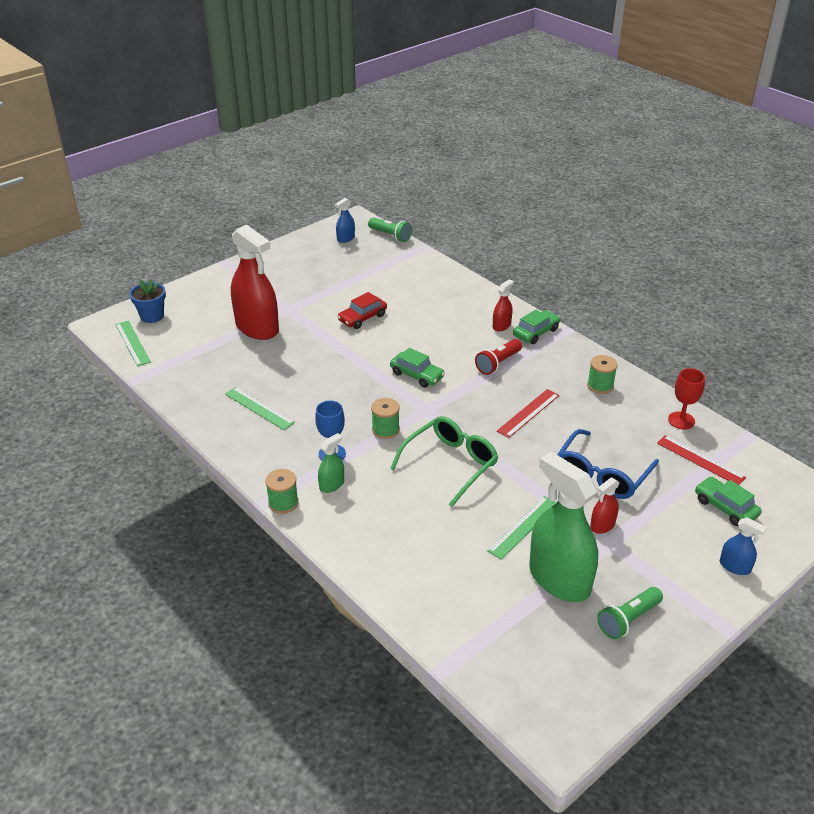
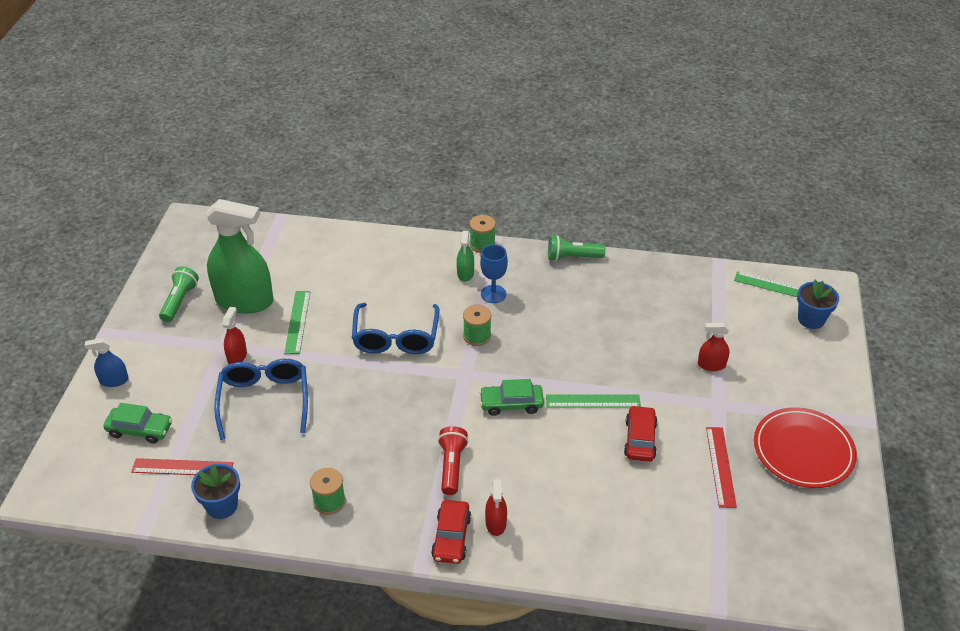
camera: 140 degrees right, 5 degrees up
(257, 328) = (711, 365): red spray bottle -> red spray bottle, size x0.44
(259, 408) = (595, 295): green ruler -> green ruler (593, 401)
(281, 270) = (803, 450): none -> red plate
(346, 238) = (818, 552): blue spray bottle -> none
(390, 236) = (780, 597): green flashlight -> green flashlight (572, 257)
(450, 464) = (396, 338): green glasses -> blue glasses
(528, 413) = (374, 425): red ruler -> red ruler (720, 466)
(536, 332) = (451, 537): green car -> red car
(681, 420) = (222, 506): red goblet -> blue flower pot

